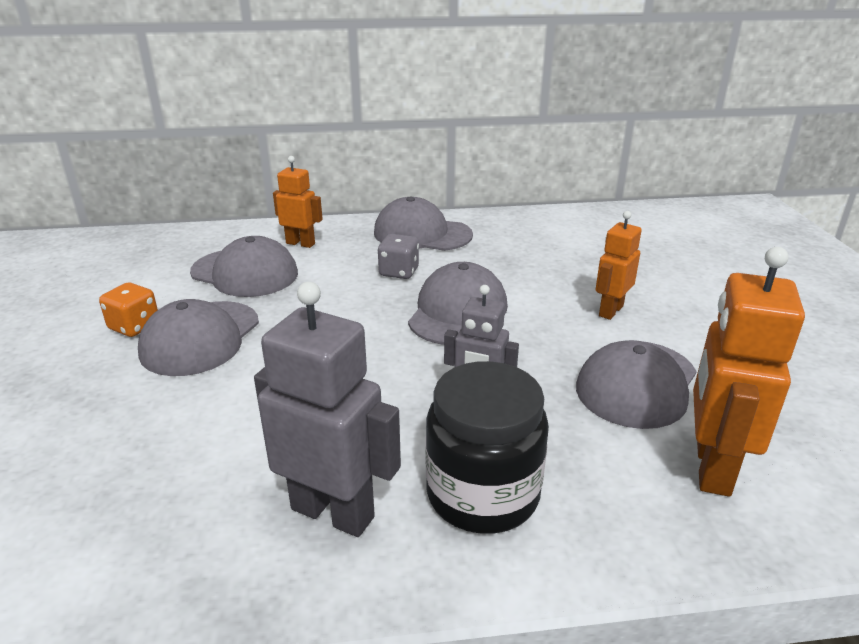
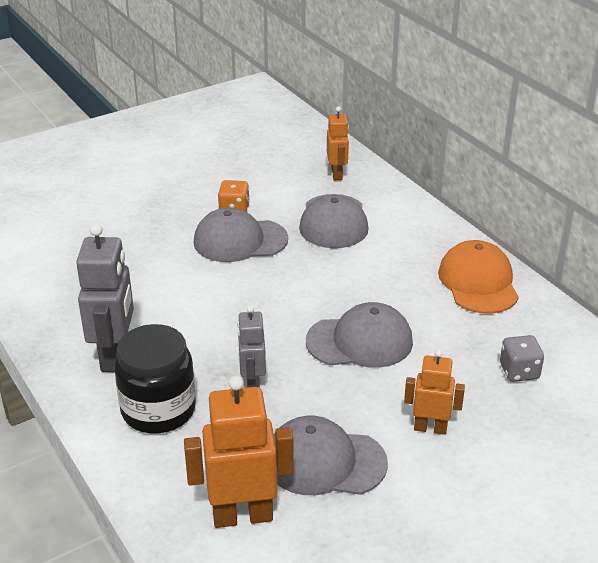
camera: 65 degrees right, 5 degrees up
(300, 243) = (401, 227): orange robot -> orange robot (337, 174)
(399, 272) = (398, 292): grey dice -> grey dice (519, 371)
(422, 234) = (478, 282): grey cap -> orange cap

